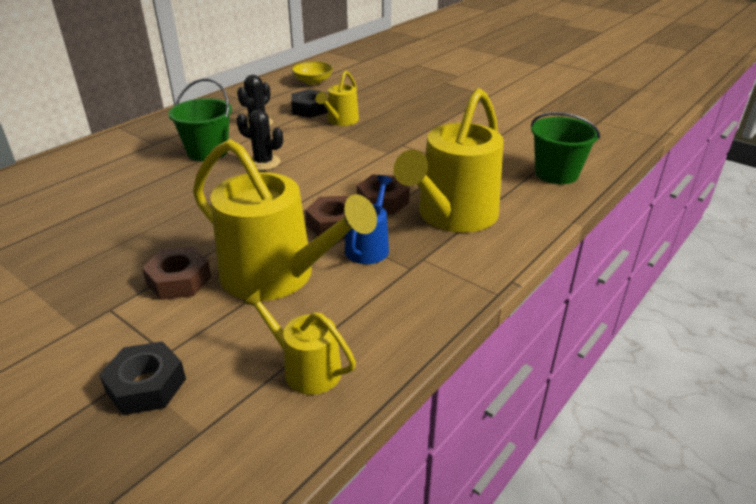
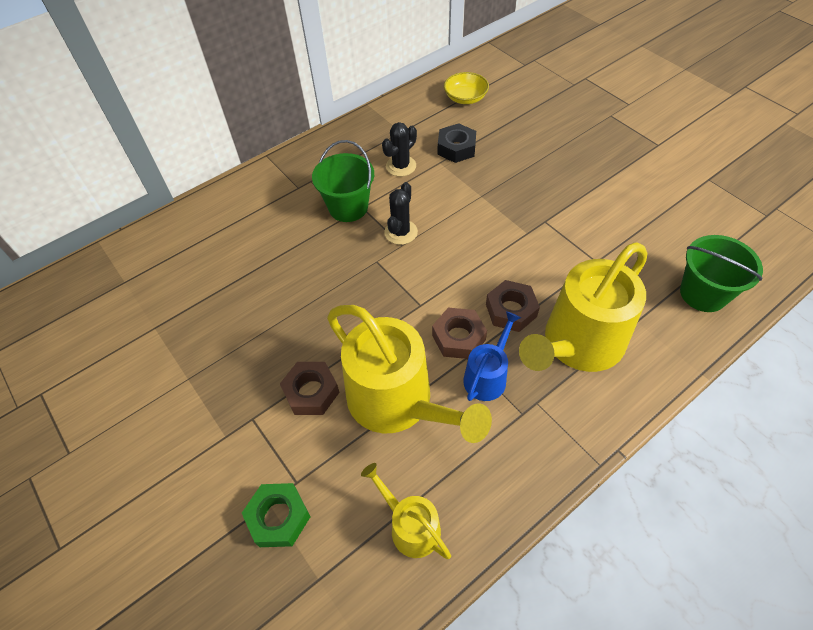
camera: 15 degrees right, 20 degrees up
(146, 385) = (278, 517): black nut -> green nut
(263, 162) = (401, 232): black cactus -> black cactus turned 75 degrees clockwise
(341, 121) = (486, 172): yellow watering can -> none

